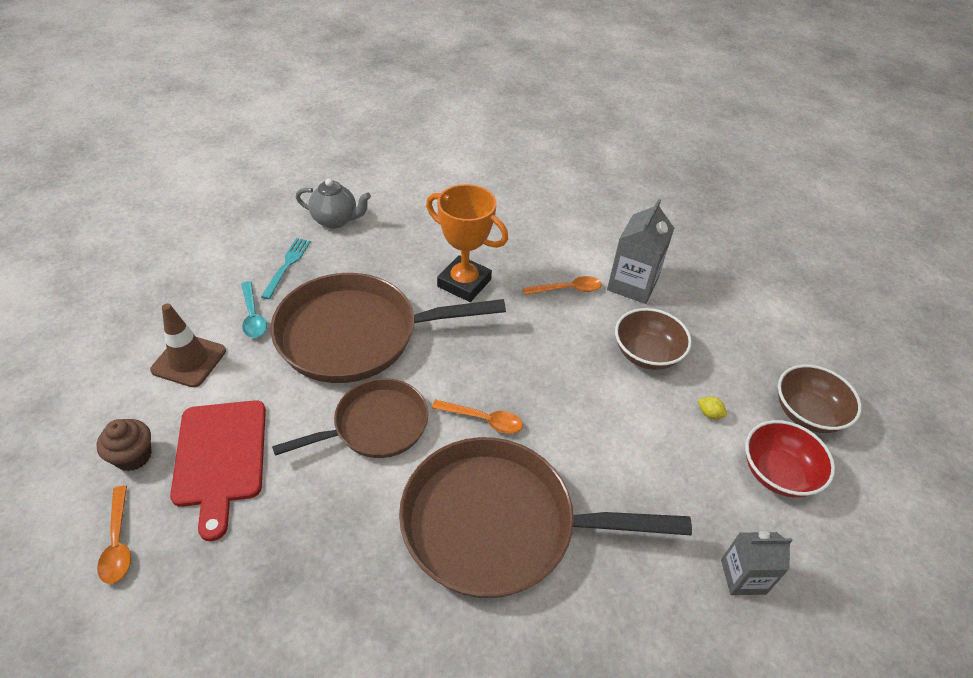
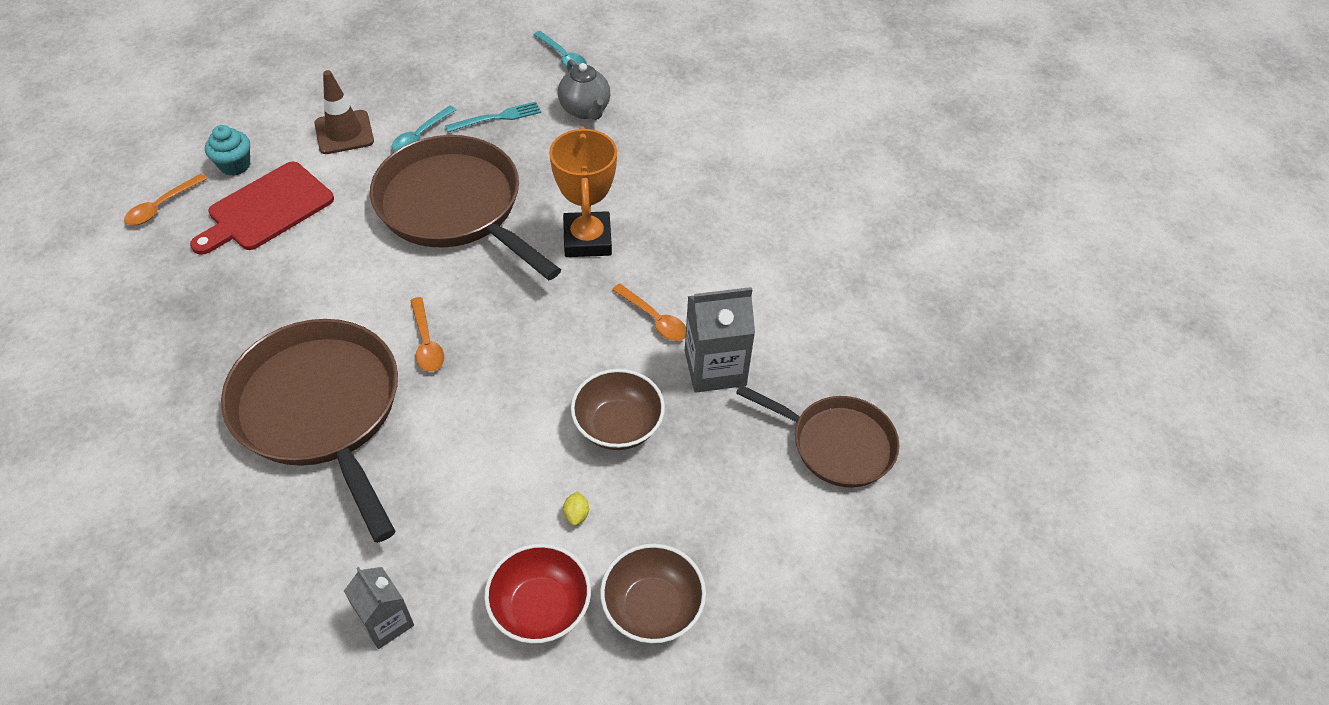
camera: 55 degrees right, 5 degrees up
(133, 456) = (235, 165): brown cupcake -> turquoise cupcake
(266, 202) = (563, 57): none -> turquoise spoon
(375, 426) = (365, 277): brown pan -> brown pan (836, 444)

